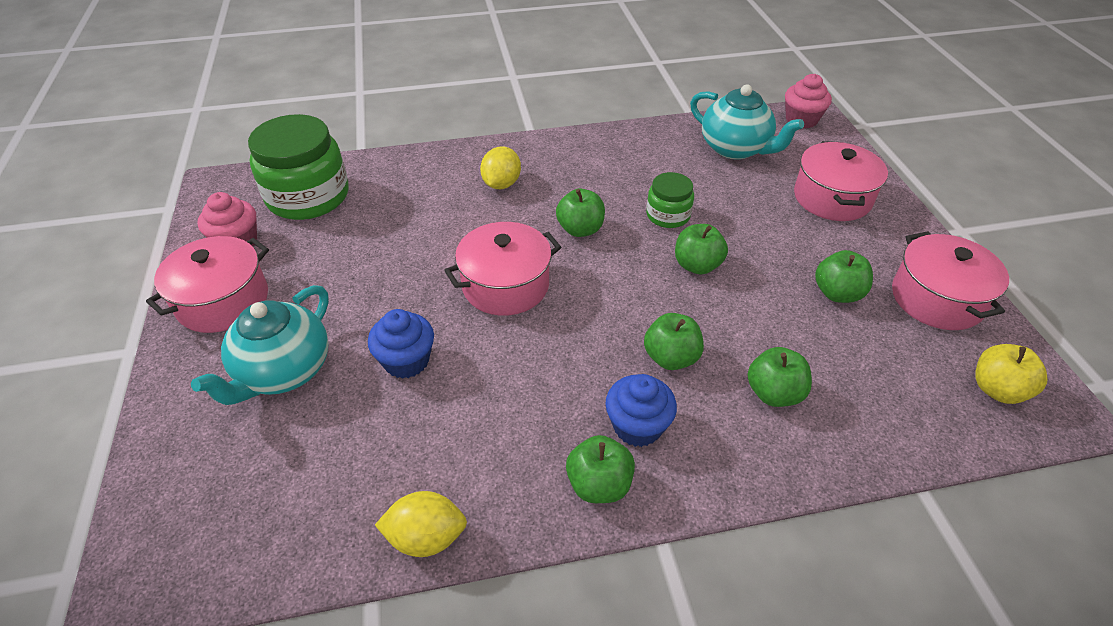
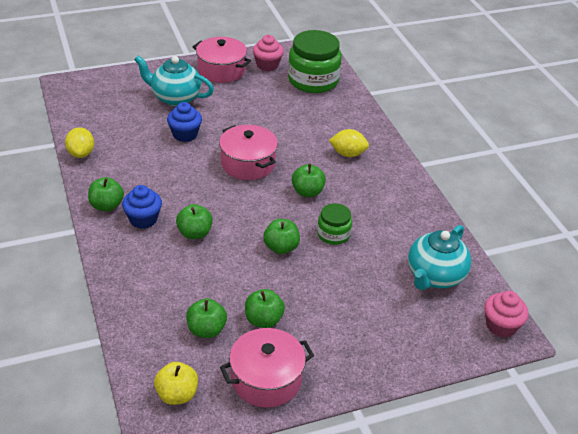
camera: 80 degrees right, 5 degrees down
(773, 393) = (169, 277): green apple -> green apple (206, 330)
(832, 198) = (381, 332): pink pot -> none

